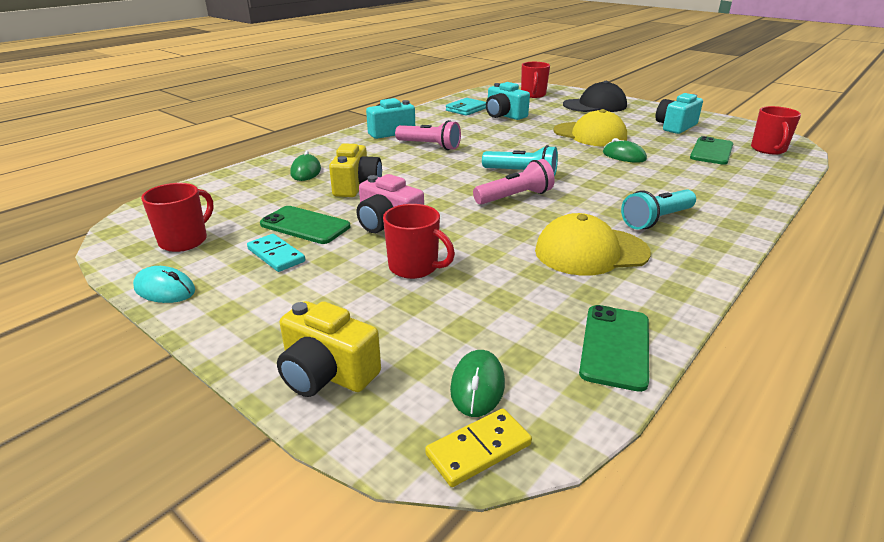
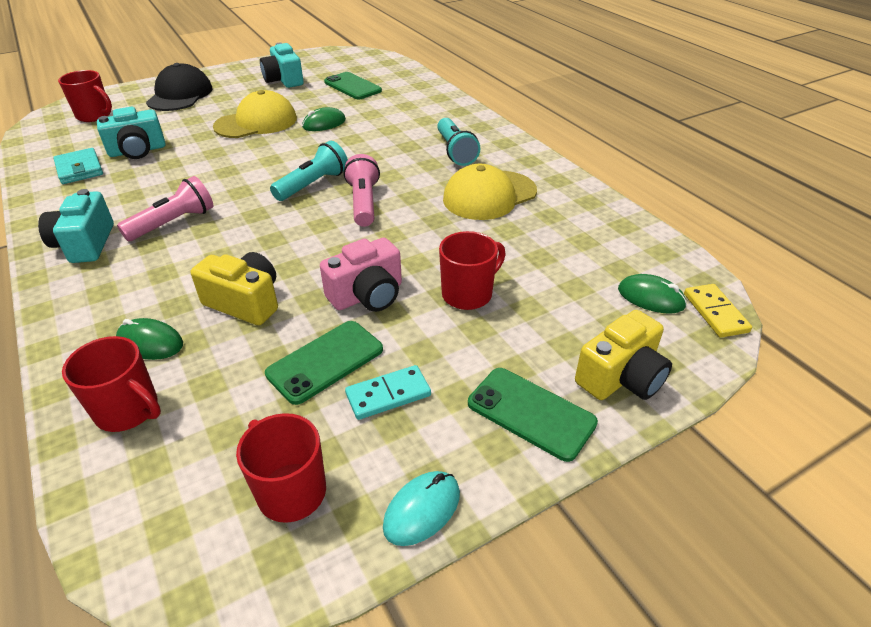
camera: 70 degrees left, 10 degrees up
(591, 252) = (489, 195): yellow cap -> yellow cap turned 45 degrees clockwise
(615, 346) = (618, 226): green phone -> green phone (531, 413)
(768, 149) = (371, 66): red mug -> red mug (128, 410)

